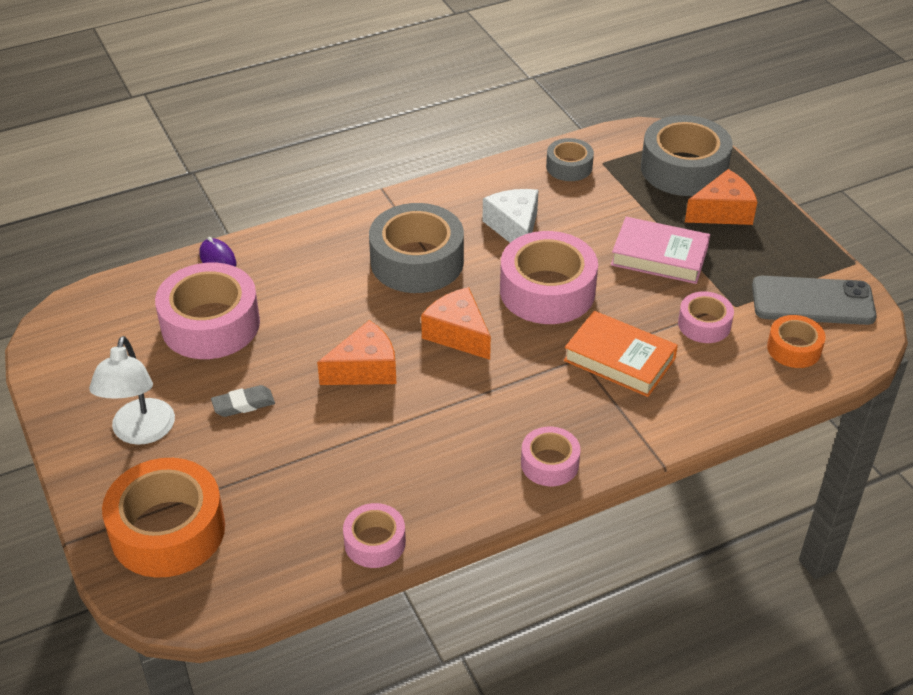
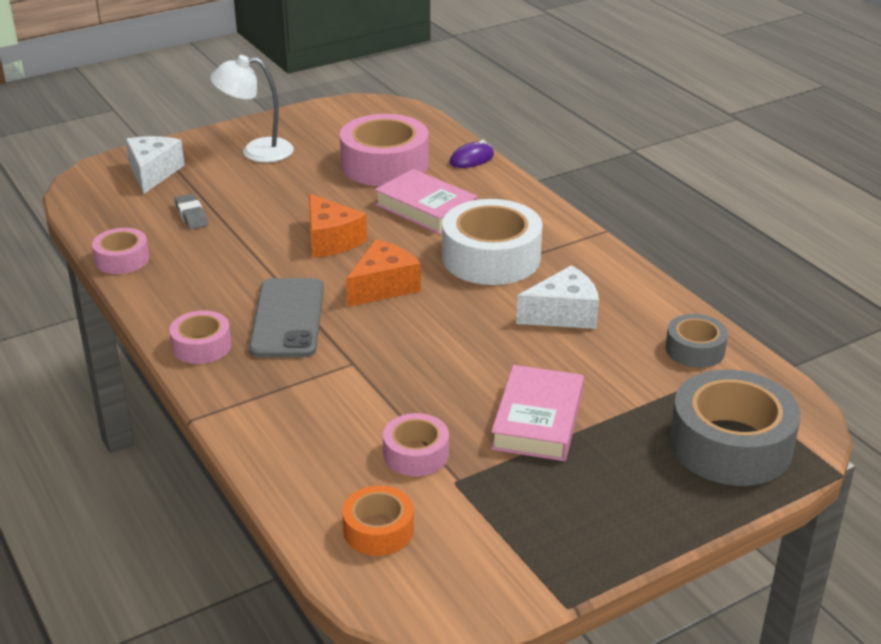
camera: 85 degrees right, 10 degrees down
(168, 530) = (153, 173): orange tape -> white cheese
(243, 404) = (286, 188): grey eraser -> grey eraser (191, 215)
(314, 298) = (426, 208): none -> pink book
(417, 261) = (491, 257): grey tape -> white tape
(547, 291) = (458, 339): pink tape -> none
(619, 359) = (351, 389): orange book -> none
(722, 212) = (645, 477): orange cheese -> none
(812, 301) = (473, 554): grey phone -> grey phone (288, 318)

